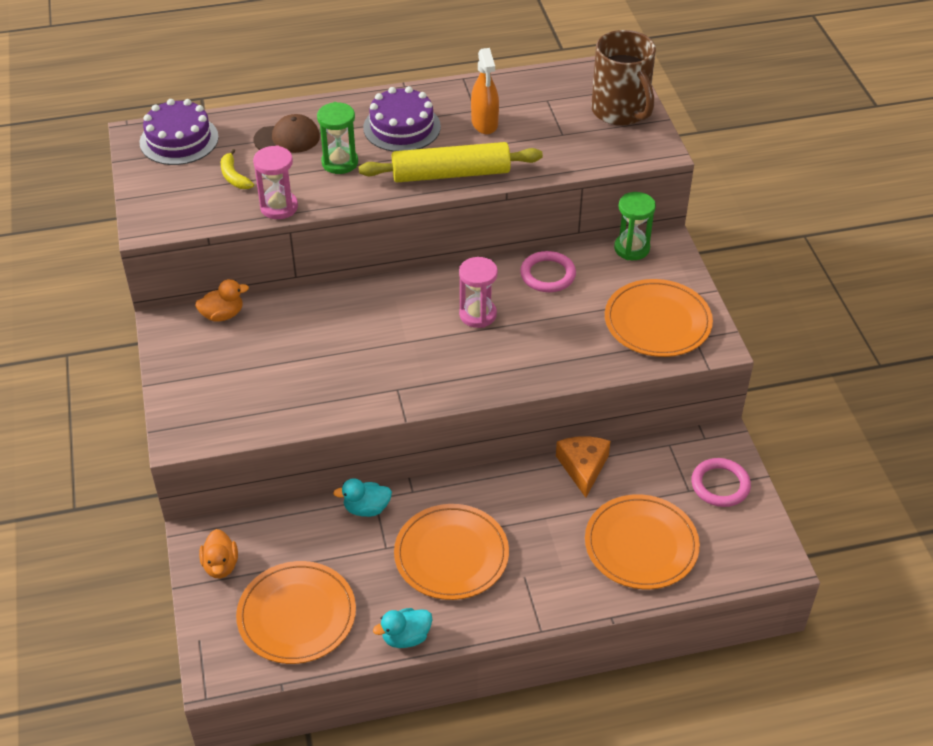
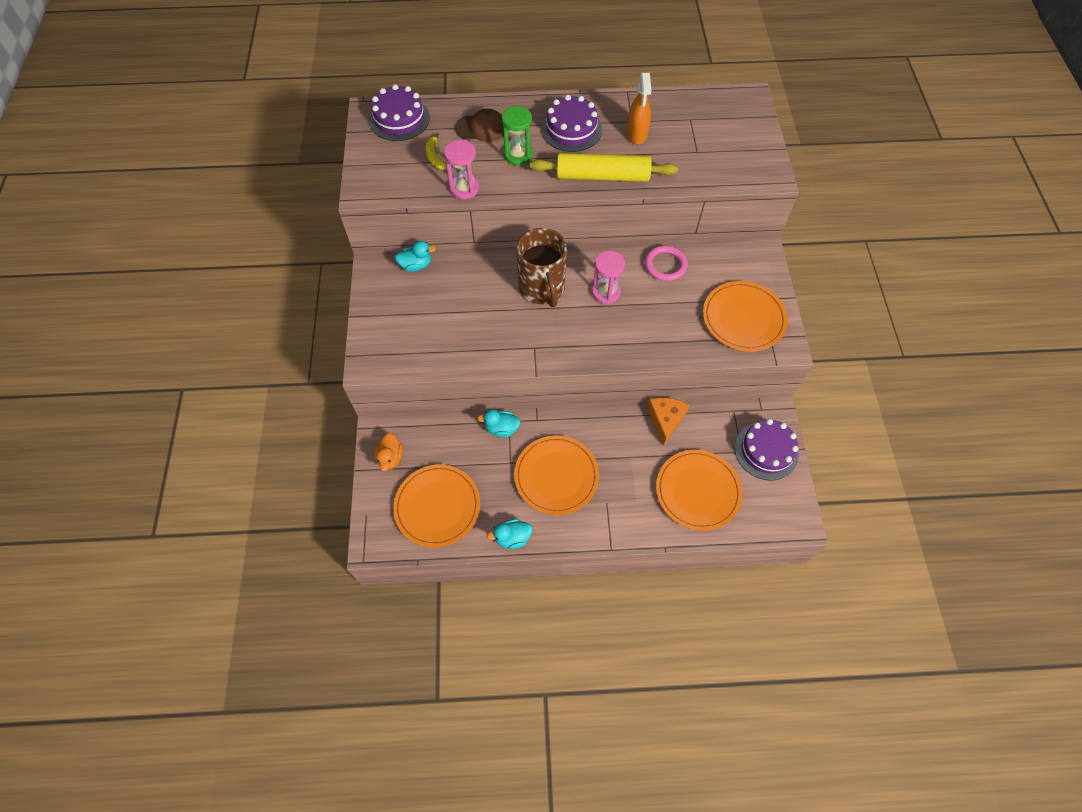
camera: 10 degrees right, 15 degrees up
(223, 315) = (416, 265): orange duck -> turquoise duck
(621, 111) = (747, 137): brown mug -> brown mug (542, 288)
(631, 248) = (734, 251): green hourglass -> none
(720, 485) = (766, 450): pink ring -> purple cake

